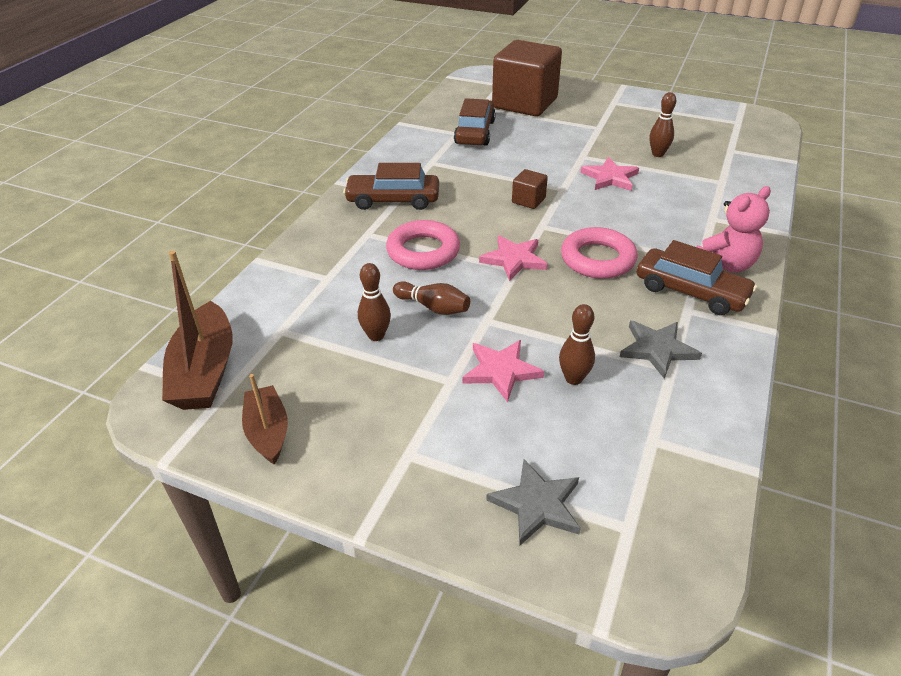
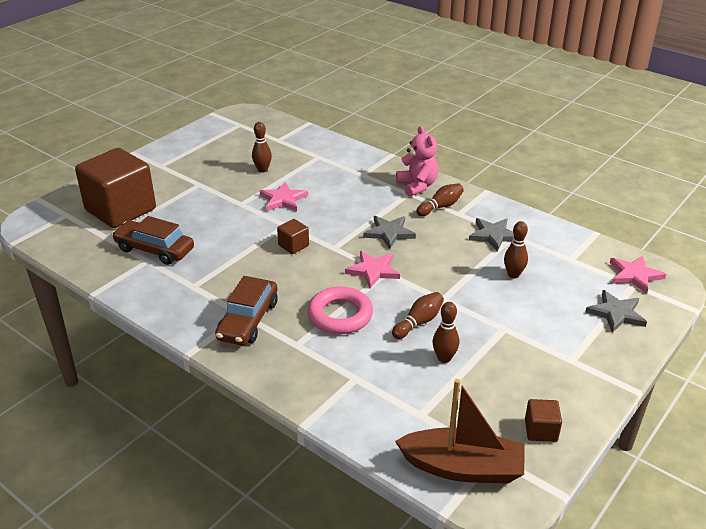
camera: 75 degrees left, 5 degrees down
(268, 432) = (541, 430): brown boat -> brown cube
(501, 371) = (499, 303): pink star -> pink star (634, 275)
(597, 259) = (389, 233): pink ring -> grey star
(691, 291) = (440, 207): brown car -> brown bowling pin

